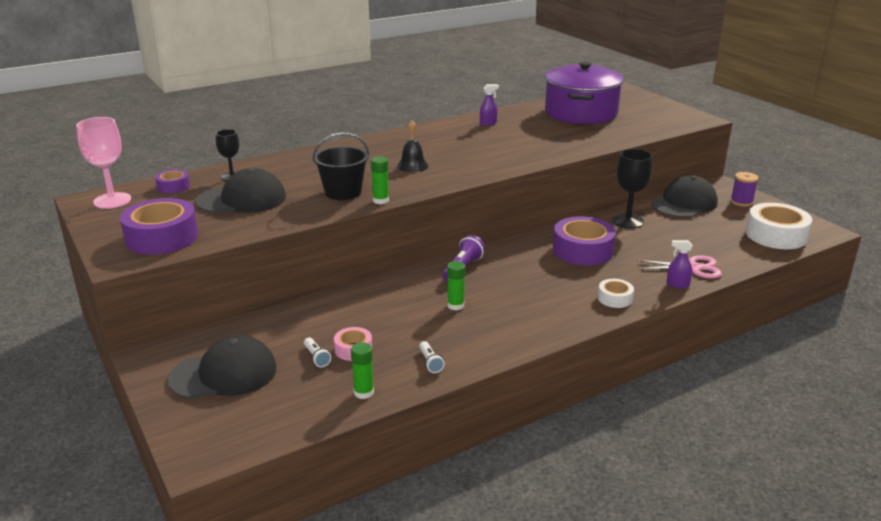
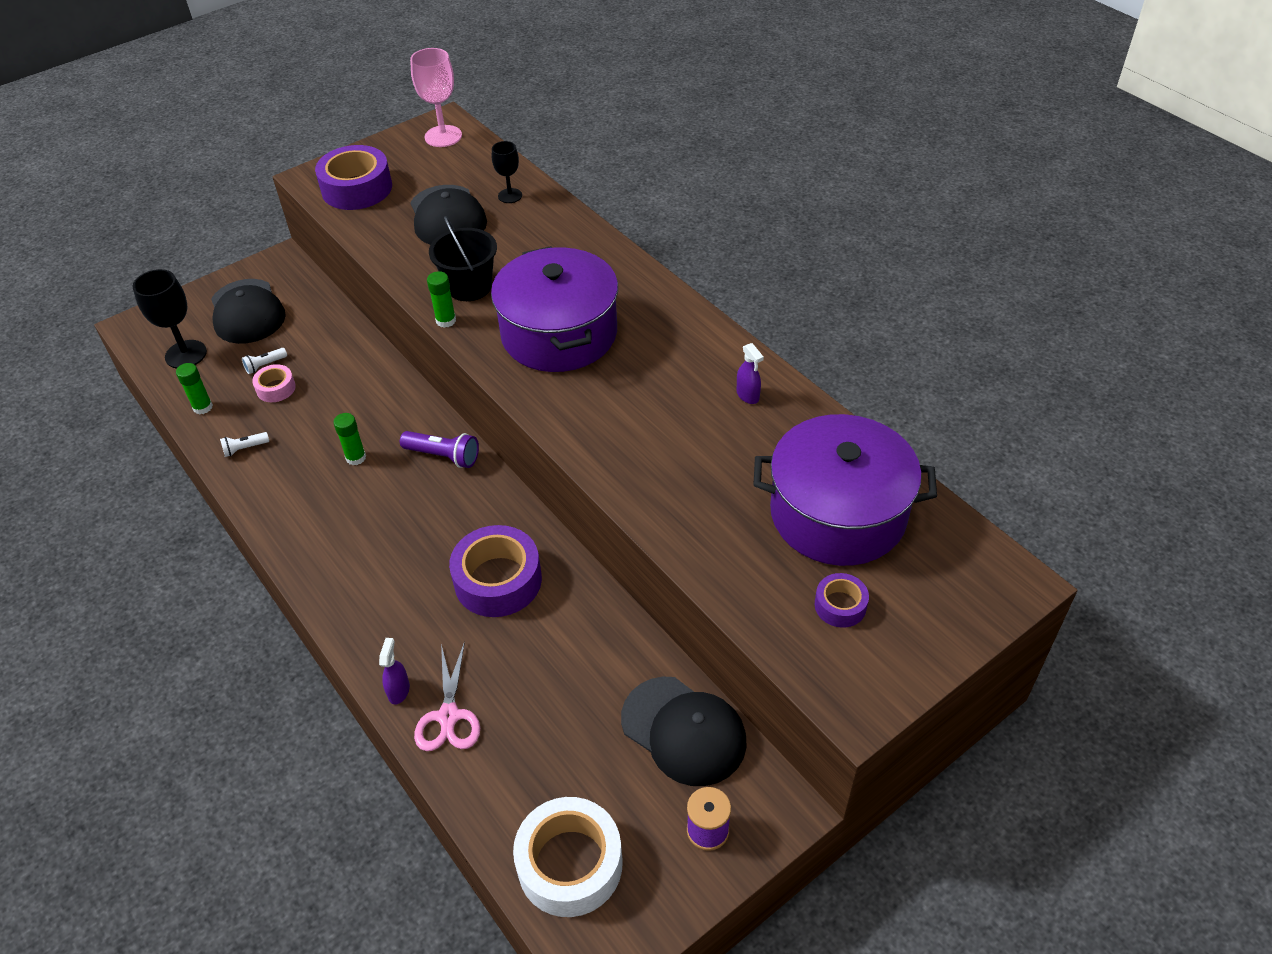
camera: 85 degrees right, 20 degrees up
(173, 186) = (480, 163): purple tape -> purple tape (840, 605)
(412, 166) = (559, 333): black bell -> purple pot
(615, 298) = (364, 614): white tape -> none
(628, 221) = (602, 640): black goblet -> black goblet (186, 354)

